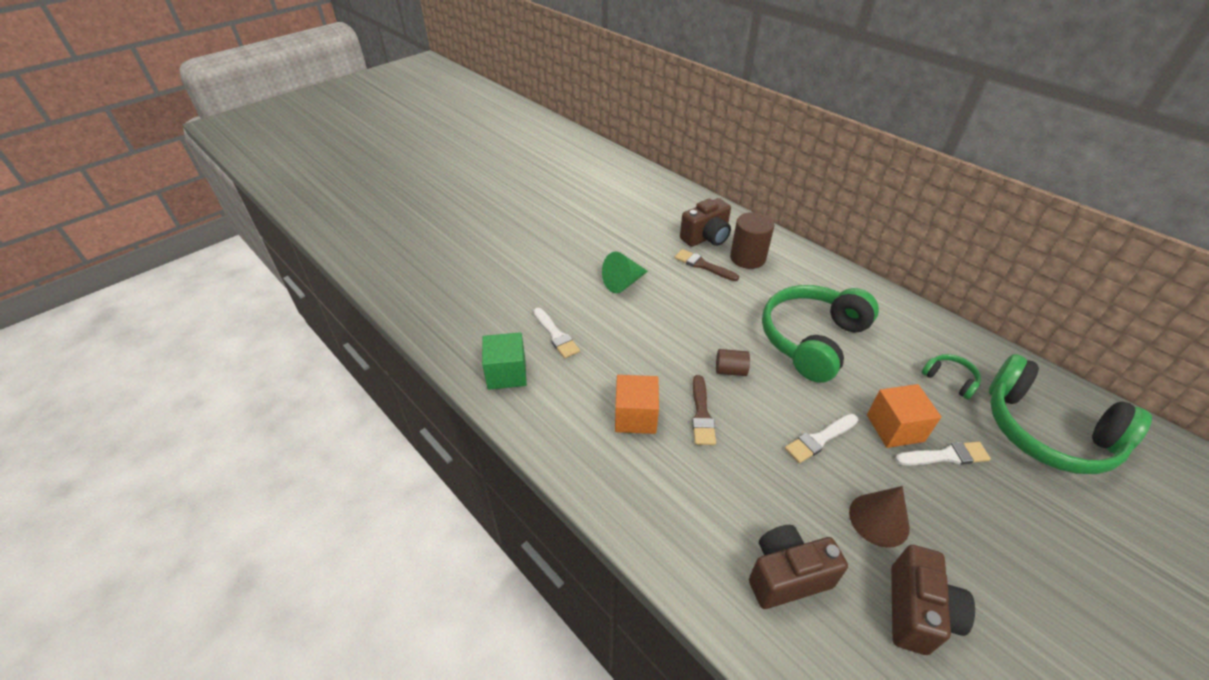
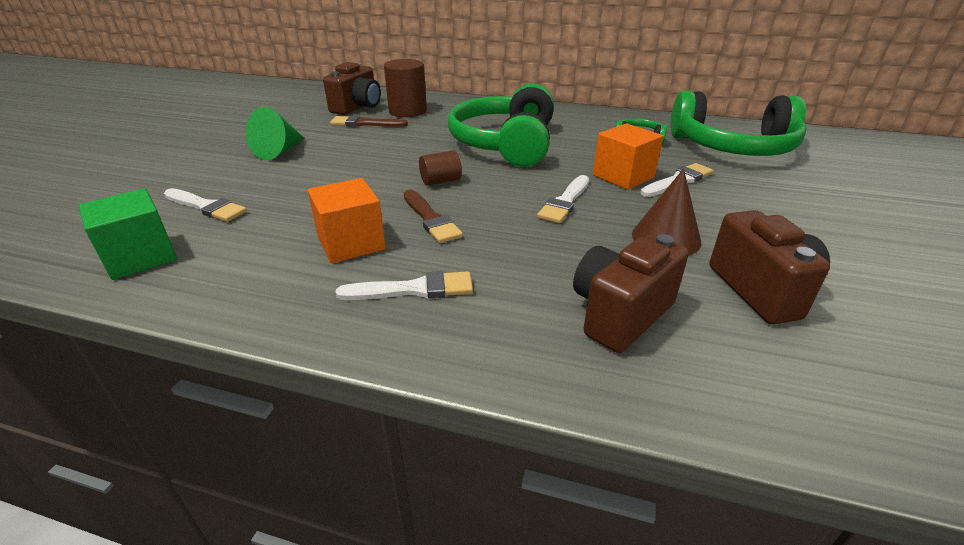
camera: 30 degrees left, 10 degrees down
(658, 482) = (414, 289): none -> white brush

